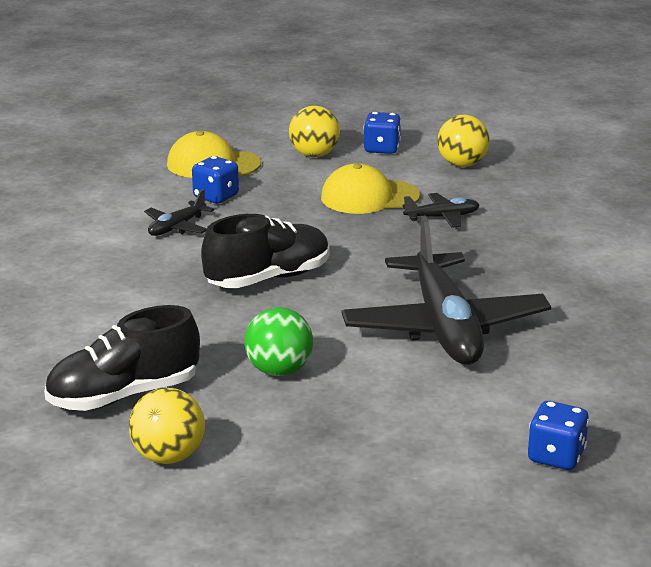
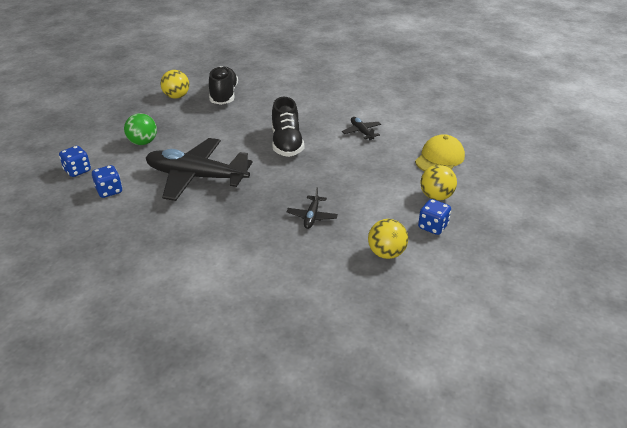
camera: 115 degrees right, 10 degrees up
(216, 197) = (392, 150): blue dice -> blue dice (109, 191)
(279, 371) = (206, 128): green ball -> green ball (143, 142)
(369, 197) = (358, 199): yellow cap -> none

